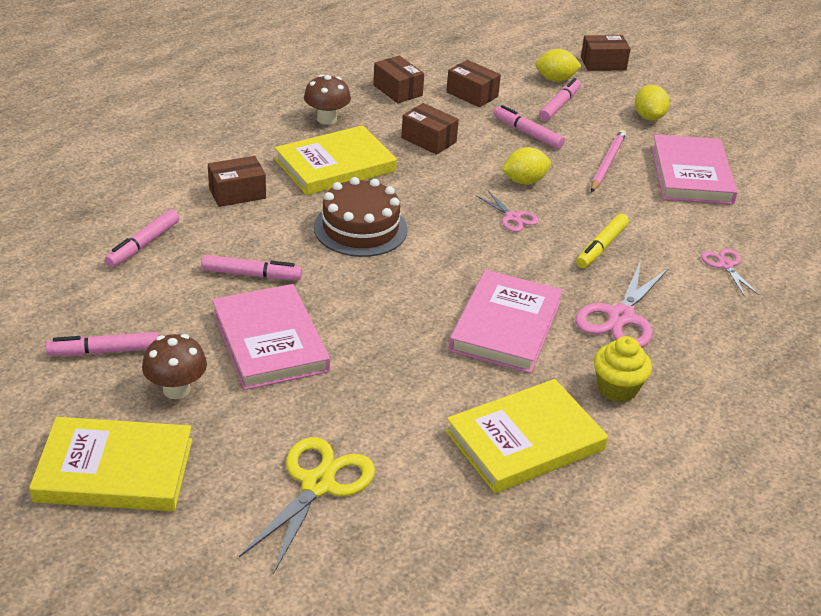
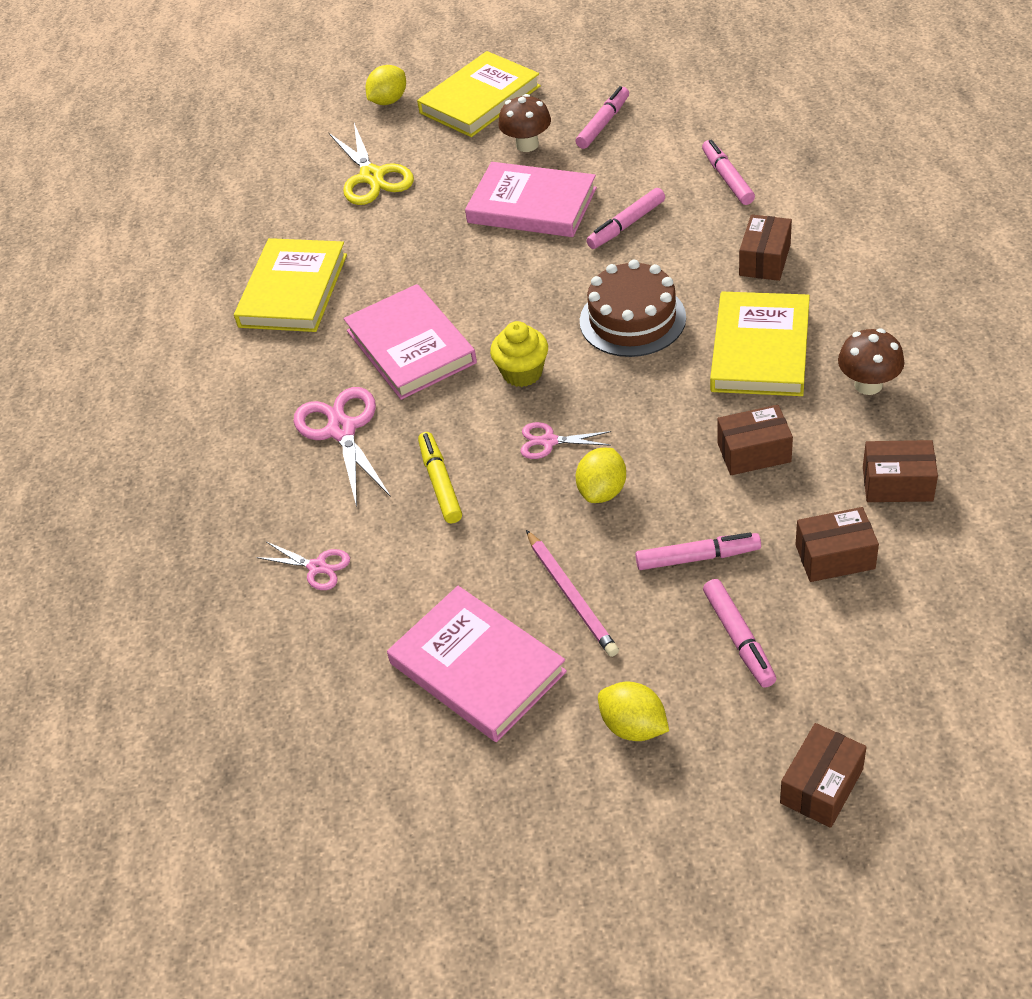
camera: 140 degrees right, 10 degrees up
(555, 79) = (813, 683): yellow lemon -> yellow lemon (388, 101)
(617, 388) = (277, 373): yellow cupcake -> yellow cupcake (522, 373)

